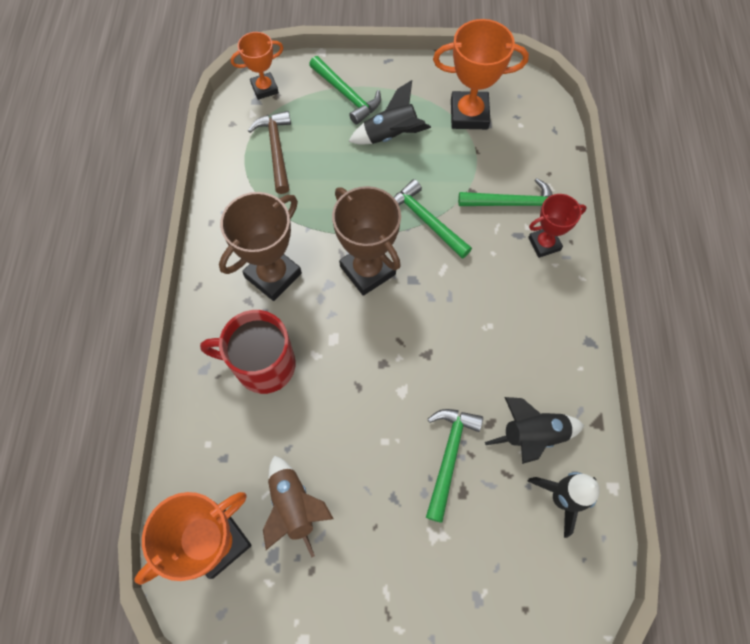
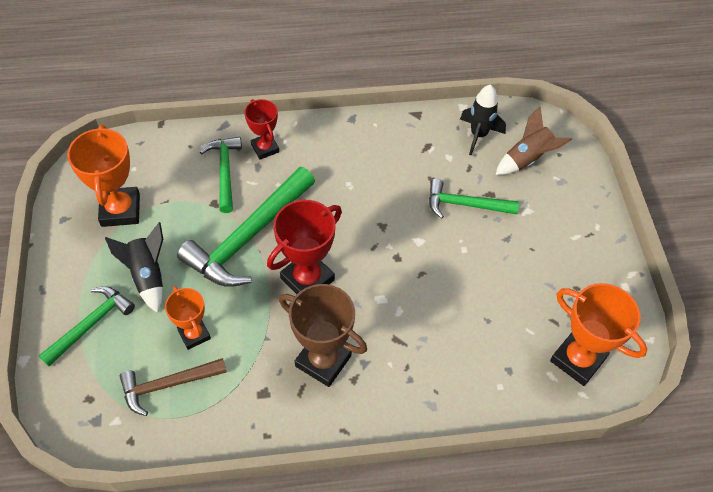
camera: 100 degrees left, 10 degrees down
(263, 365) = (417, 353): red mug -> none
(264, 88) = (78, 413): orange trophy -> orange trophy (194, 334)
(294, 506) = (533, 307): brown rocket -> brown rocket (527, 159)
(367, 270) = (307, 279): brown trophy -> red trophy
(426, 221) = (248, 237): green hammer -> green hammer, size x1.70
(532, 435) = (436, 153): black rocket -> none

